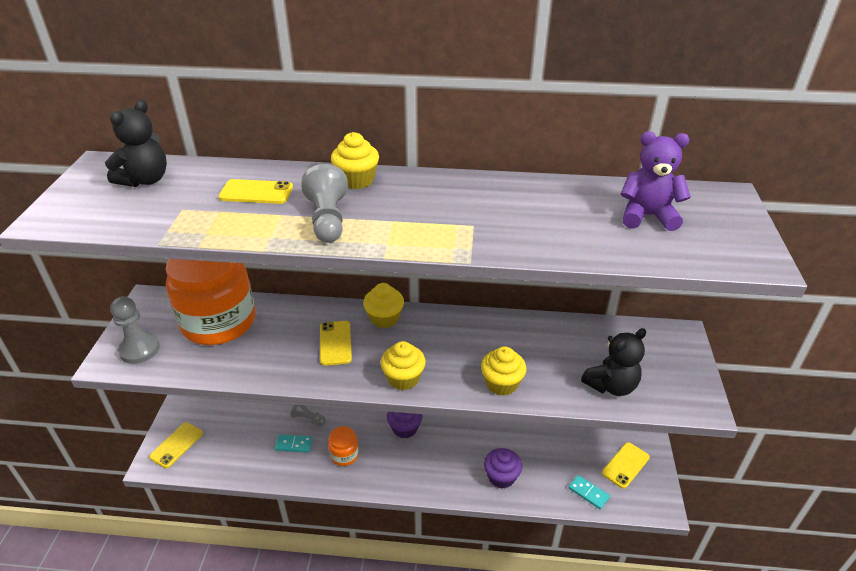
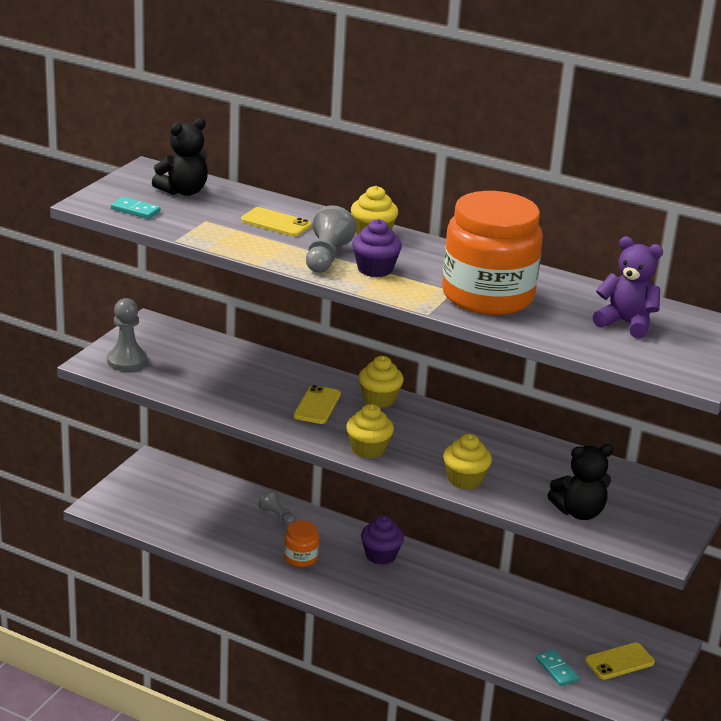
camera: 20 degrees right, 10 degrees down
(176, 445) = (128, 498): yellow phone -> none
(218, 322) = (211, 359): orange jar -> orange jar (487, 296)
(294, 444) = (251, 533): turquoise domino -> turquoise domino (135, 210)
(501, 477) = (465, 627): purple cupcake -> purple cupcake (375, 269)

